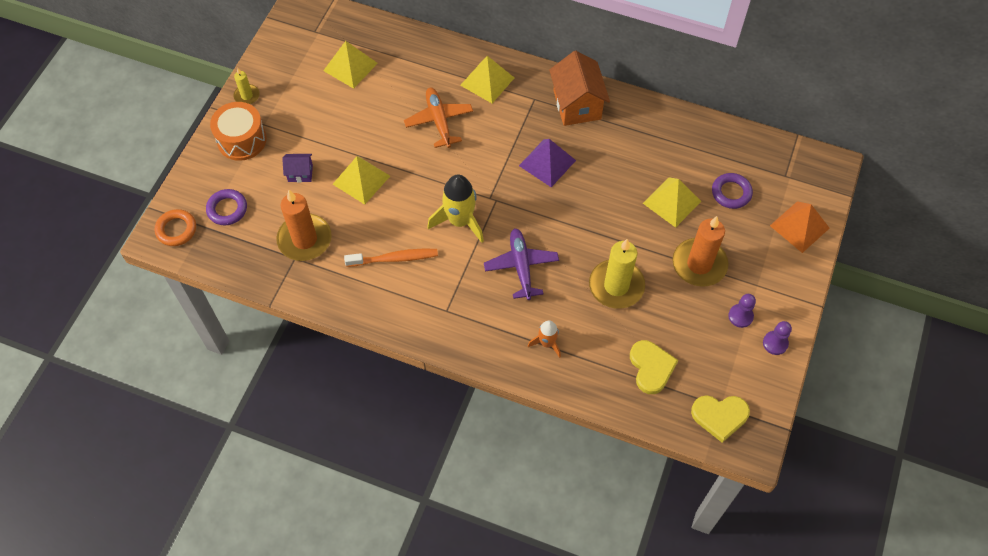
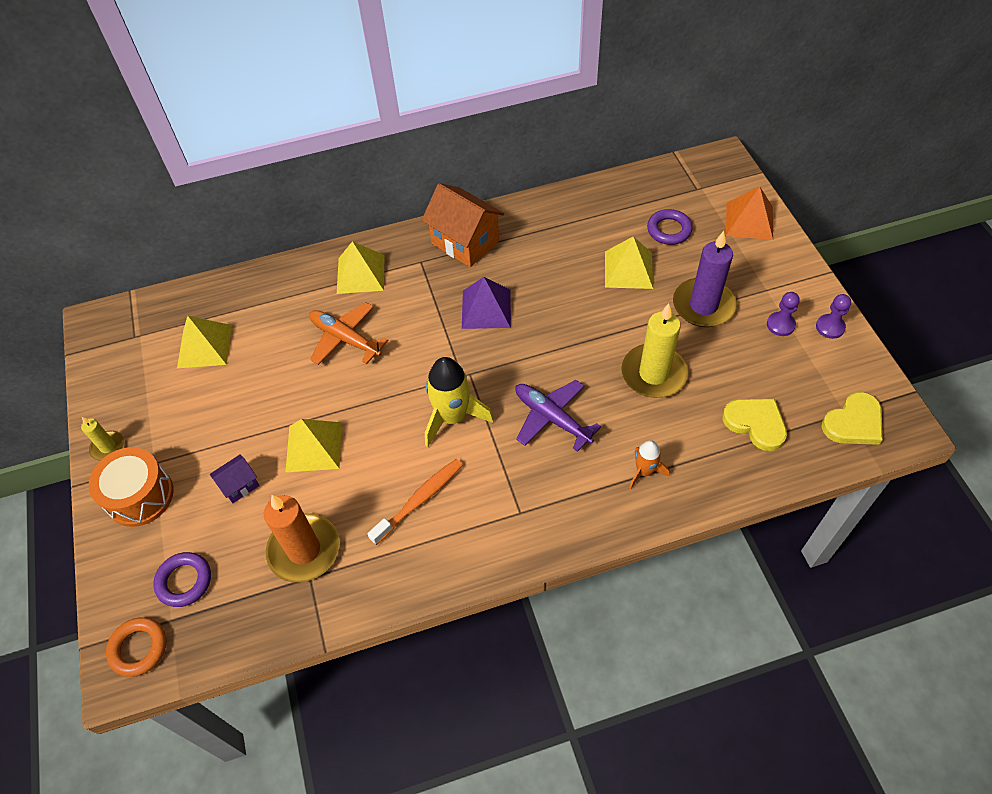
camera: 35 degrees left, 5 degrees down
(699, 264) = (703, 305): orange candle -> purple candle

